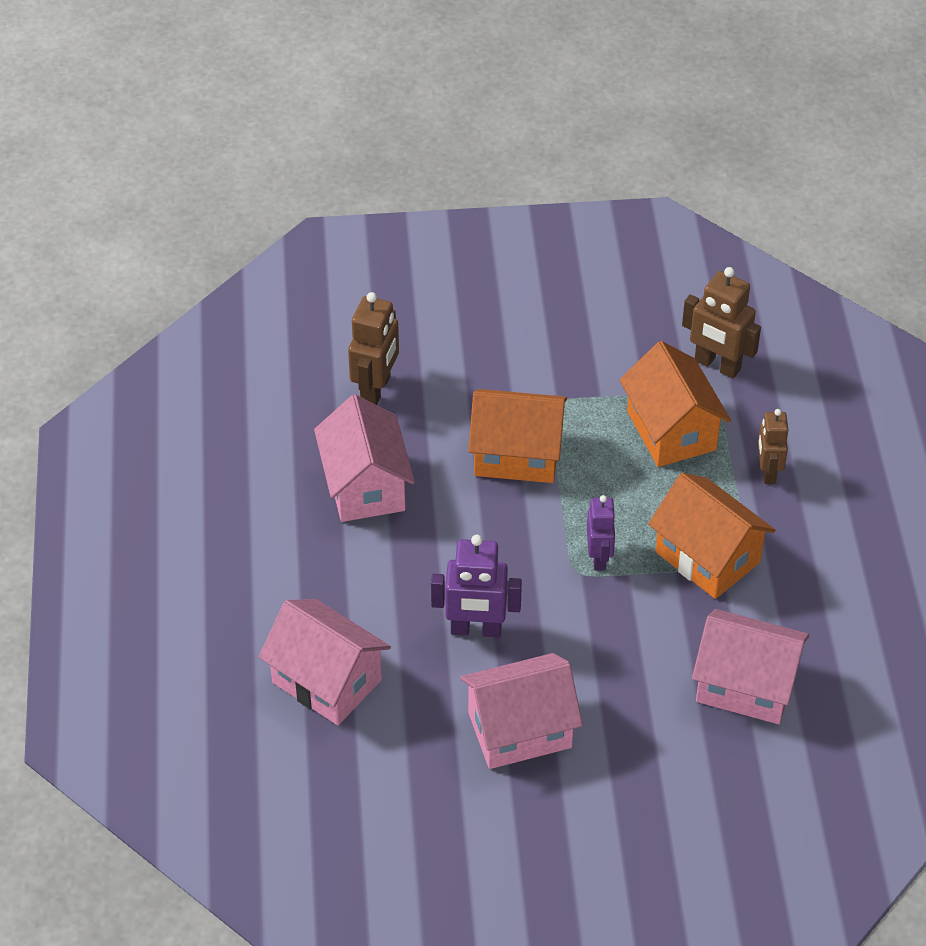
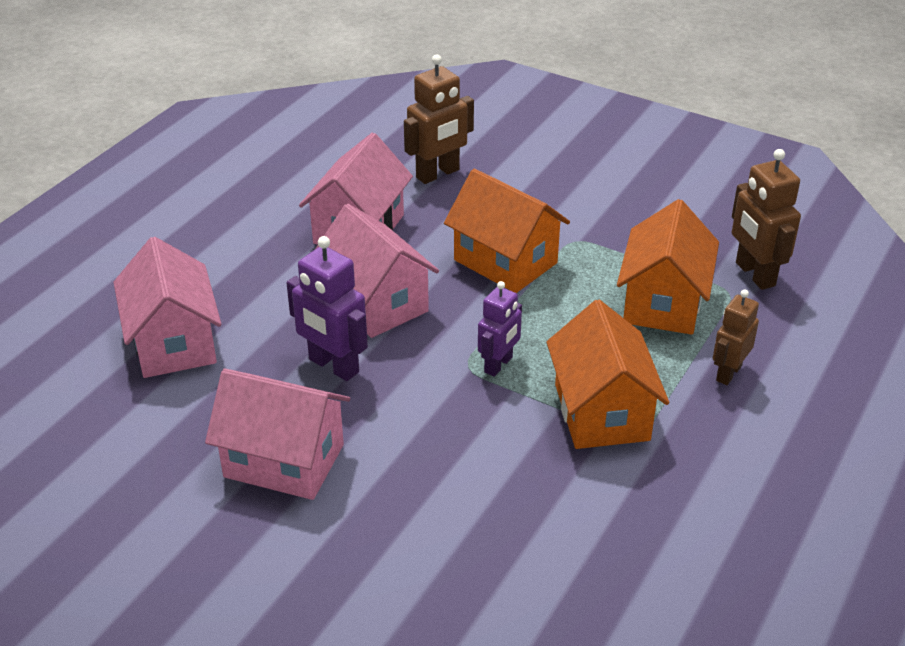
camera: 35 degrees right, 10 degrees down
(746, 685) = (533, 537): pink house -> pink house (376, 303)

